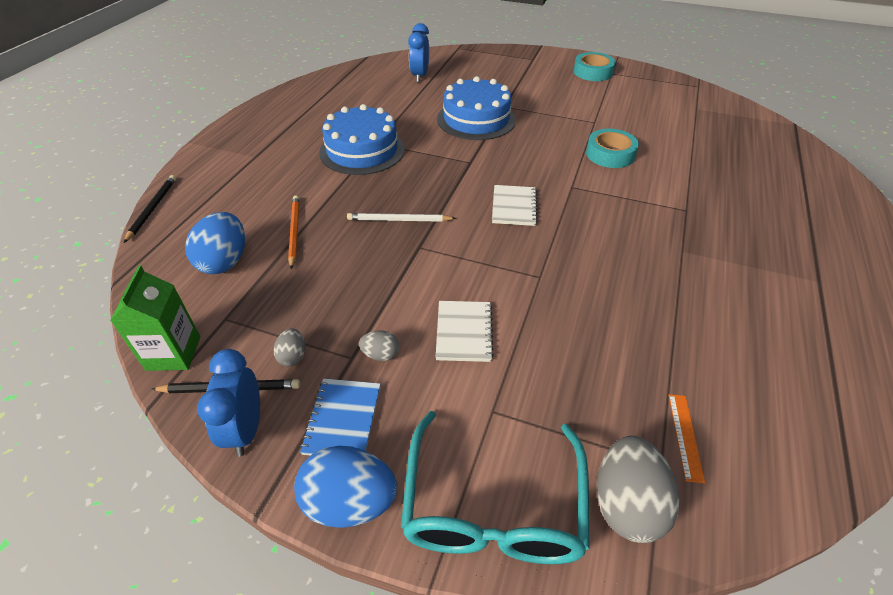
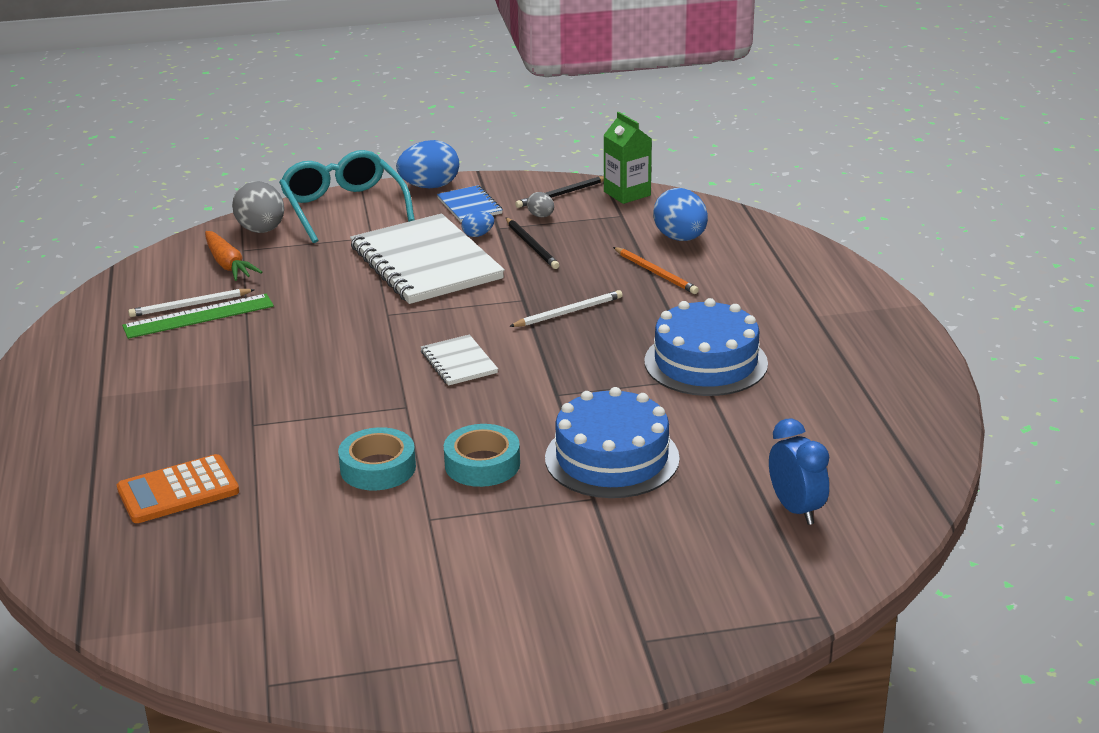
camera: 150 degrees right, 15 degrees down
(152, 208) = (818, 246): black pencil -> black pencil (532, 246)
(246, 429) = (526, 186): blue clock -> none
(381, 355) = (478, 235): grey egg -> blue egg
(464, 332) = (425, 263): white notebook -> white notebook, size x2.14
(593, 72) = (497, 645): turquoise tape -> turquoise tape (482, 464)
(685, 436) = (228, 264): orange ruler -> orange carrot
(726, 351) = (198, 316): none -> green ruler
(736, 373) = (190, 305): none -> white pencil
(743, 180) = (178, 490): none -> orange calculator

